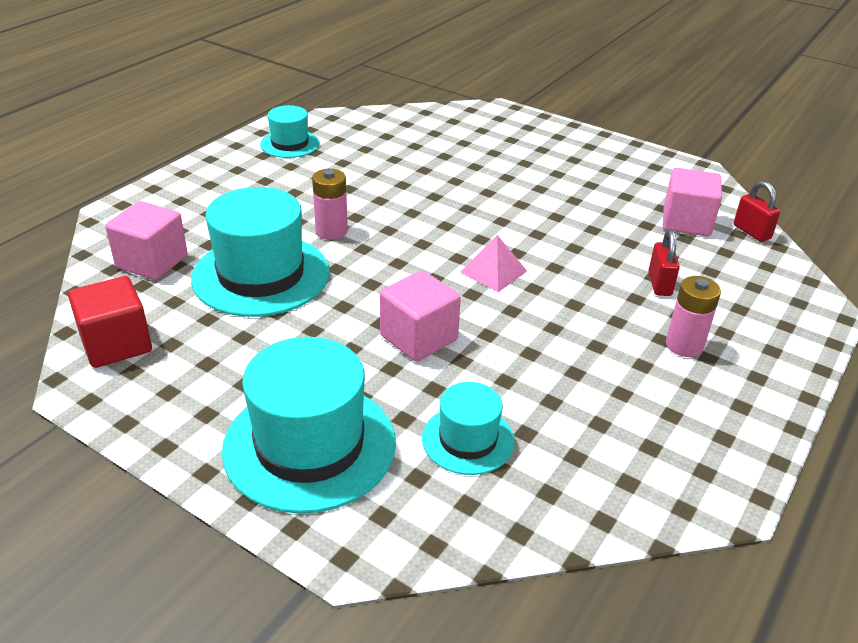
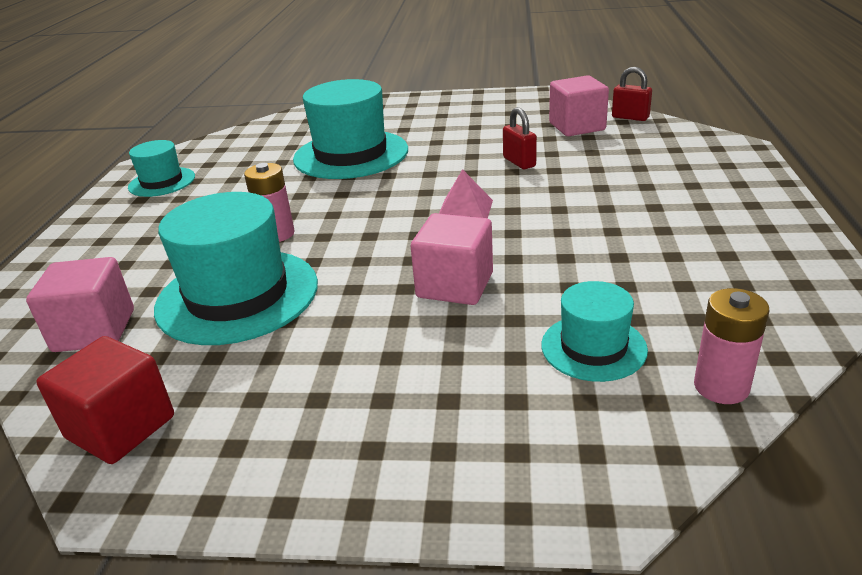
camera: 25 degrees left, 5 degrees down
(309, 445) = (449, 424): turquoise hat -> turquoise hat (351, 154)
(659, 284) = (607, 172): red padlock -> red padlock (519, 162)
(684, 345) = (676, 204): pink battery -> pink battery (721, 387)

